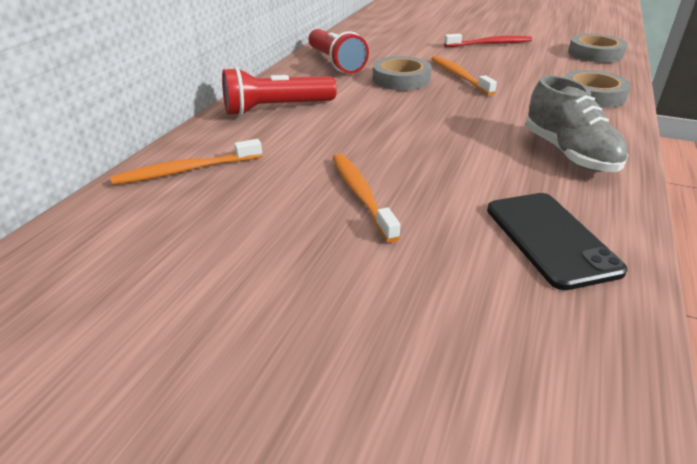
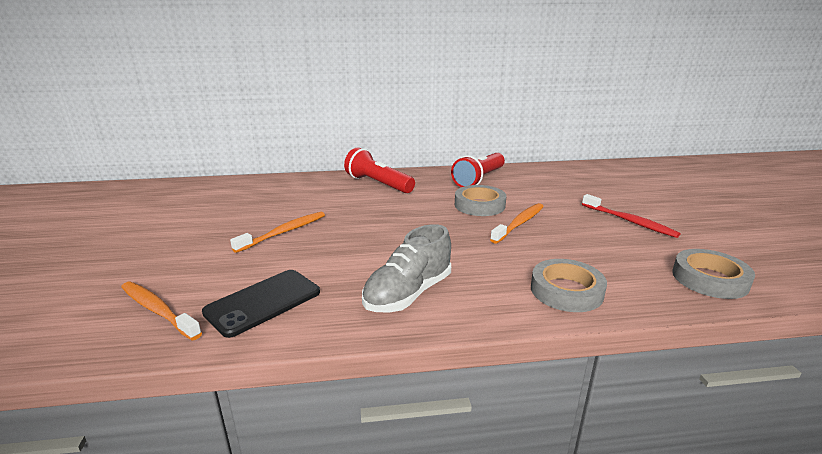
camera: 60 degrees right, 10 degrees down
(186, 170) = (281, 186): orange toothbrush -> orange toothbrush (158, 310)

